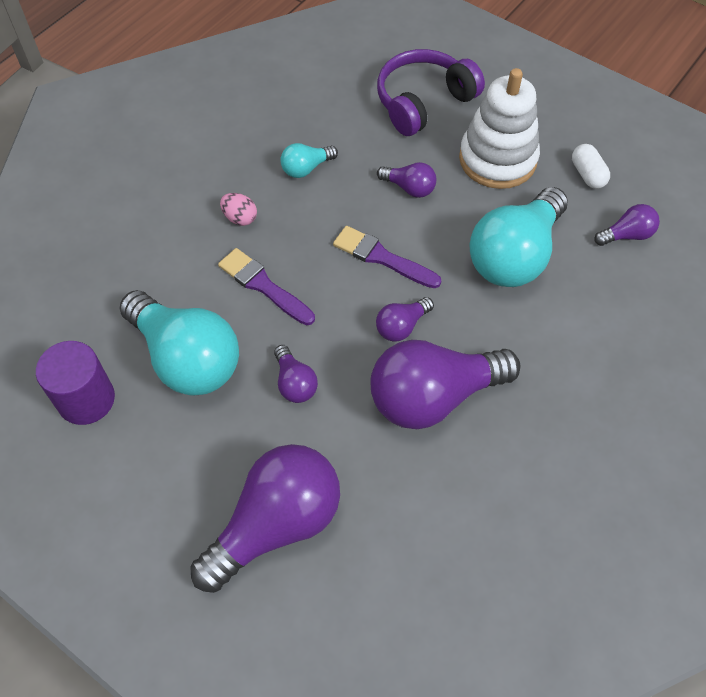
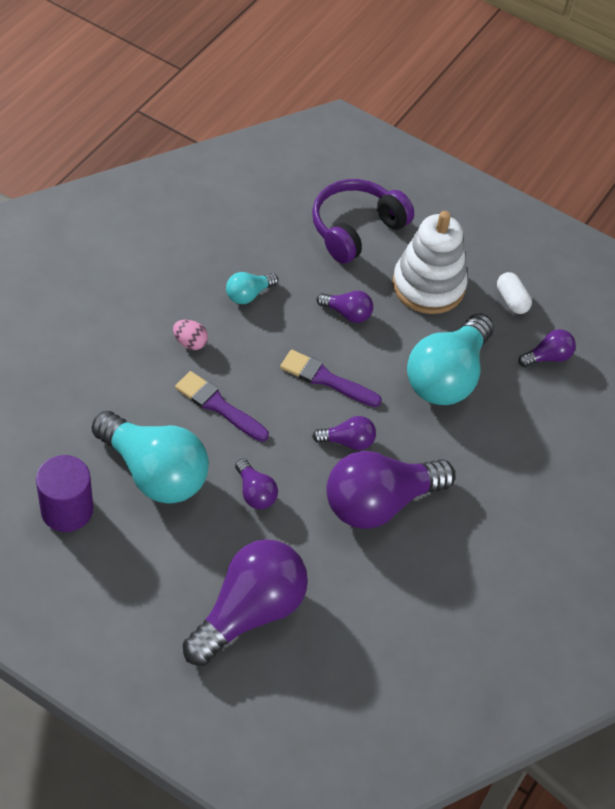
camera: 10 degrees left, 5 degrees down
(401, 326) = (348, 441): purple light bulb -> purple light bulb turned 135 degrees counterclockwise

